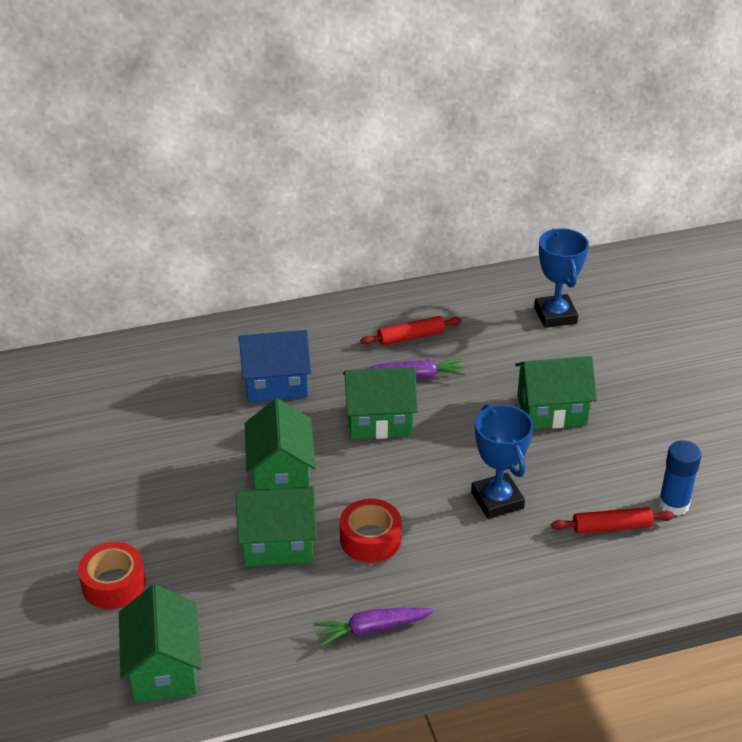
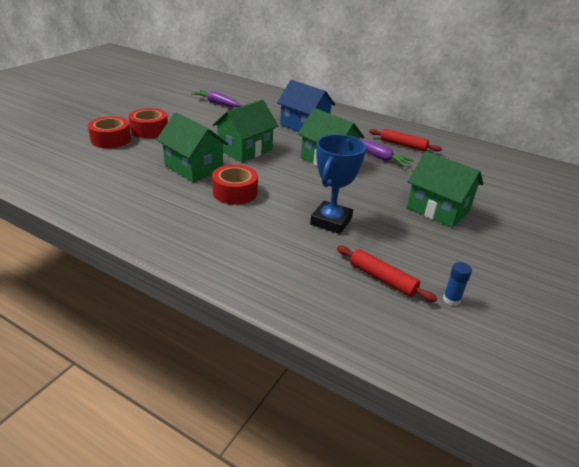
camera: 45 degrees right, 5 degrees down
(126, 533) = (149, 130): none -> red tape
(164, 668) = (64, 172): green house -> none
(371, 629) = (162, 221): purple carrot -> purple carrot (217, 103)
(555, 315) = (511, 179): blue trophy -> none
(673, 504) = (451, 299): blue glue stick -> blue glue stick, size x0.58

